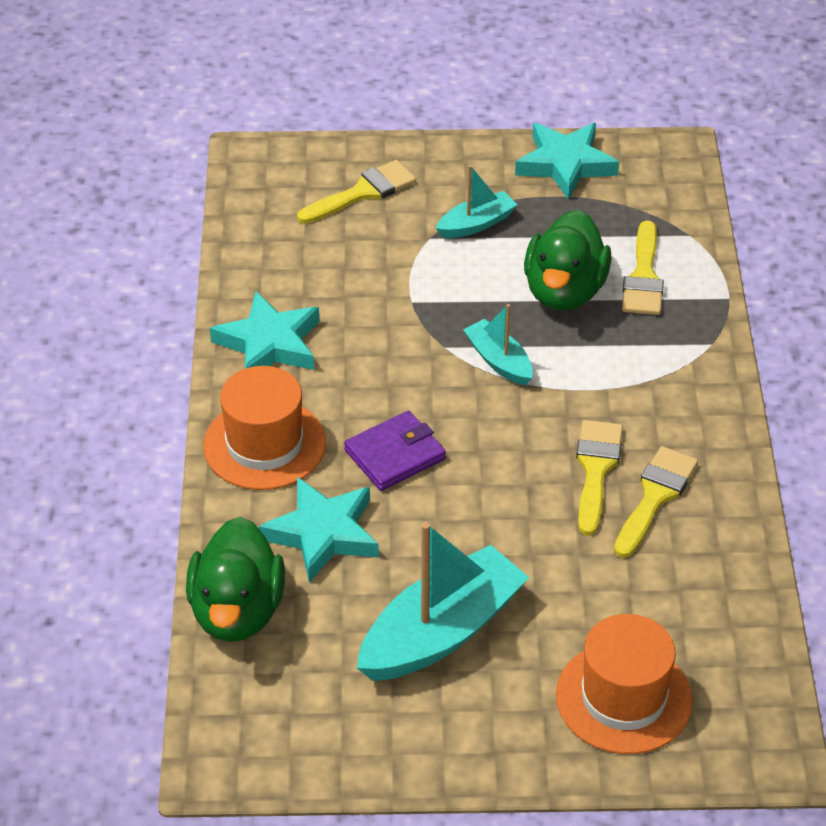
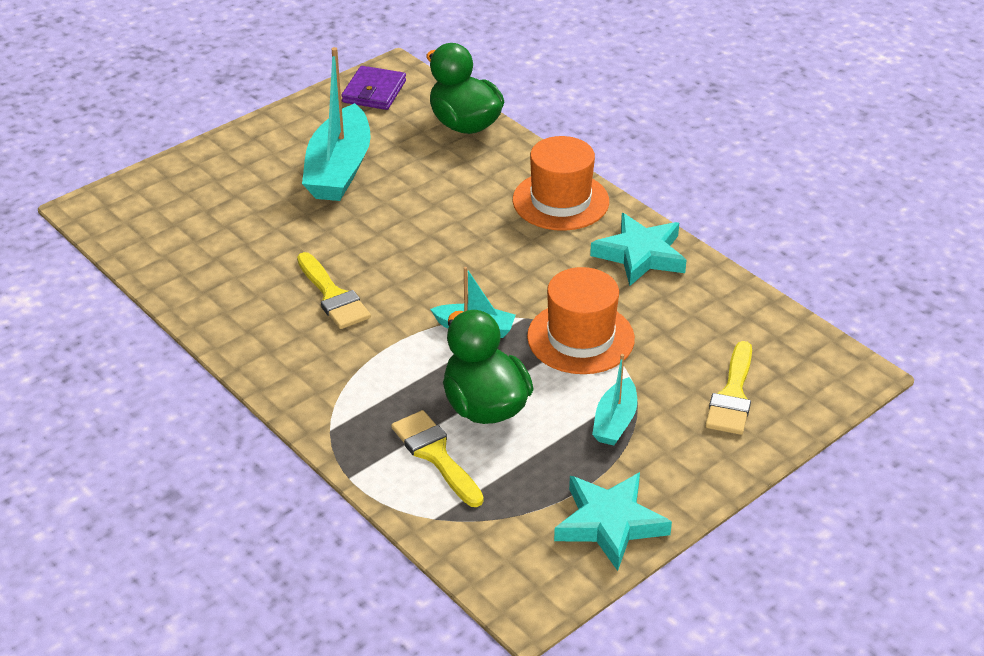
camera: 140 degrees right, 5 degrees down
(323, 534) = (464, 178): turquoise star -> none
(395, 455) = (474, 237): purple wallet -> purple wallet (374, 92)
(623, 698) = (201, 191): orange hat -> orange hat (580, 338)
(655, 497) = (276, 301): yellow brush -> none

